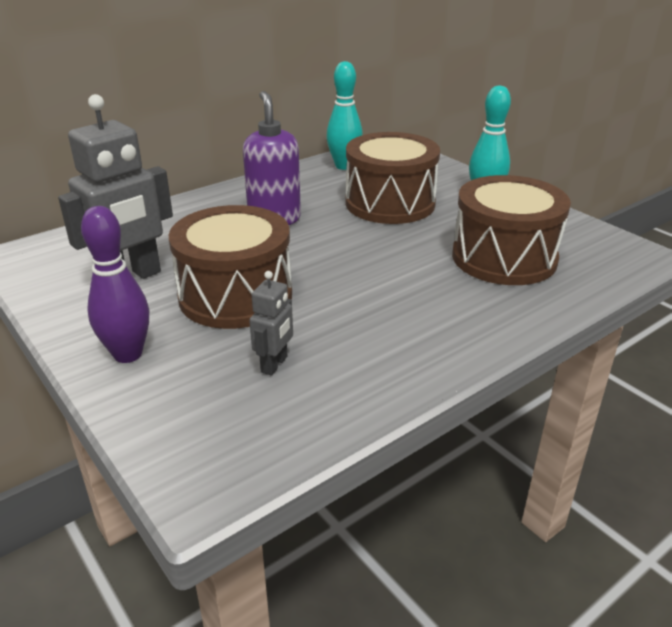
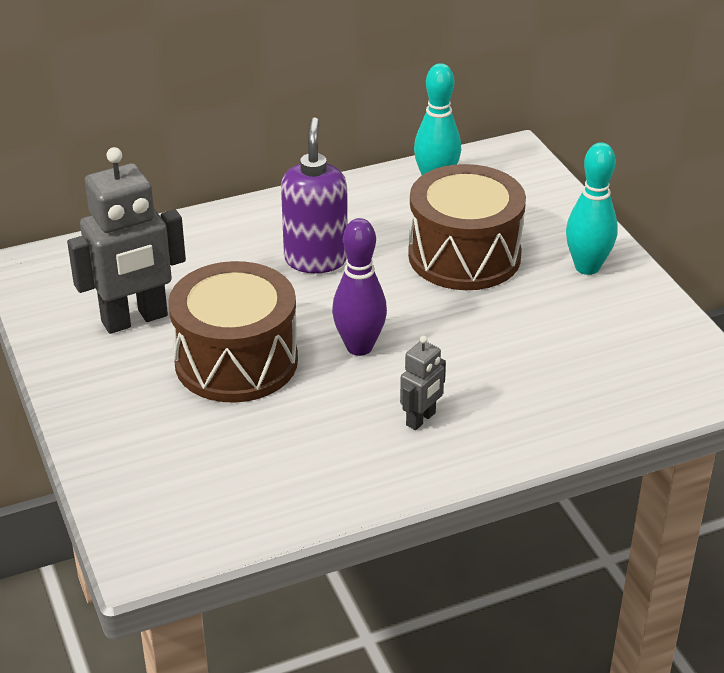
camera: 15 degrees right, 5 degrees up
(128, 354) = (111, 413): purple bowling pin -> purple bowling pin (359, 347)
(274, 364) = (247, 450): grey robot -> grey robot (421, 419)
(504, 258) = (556, 361): brown drum -> none

